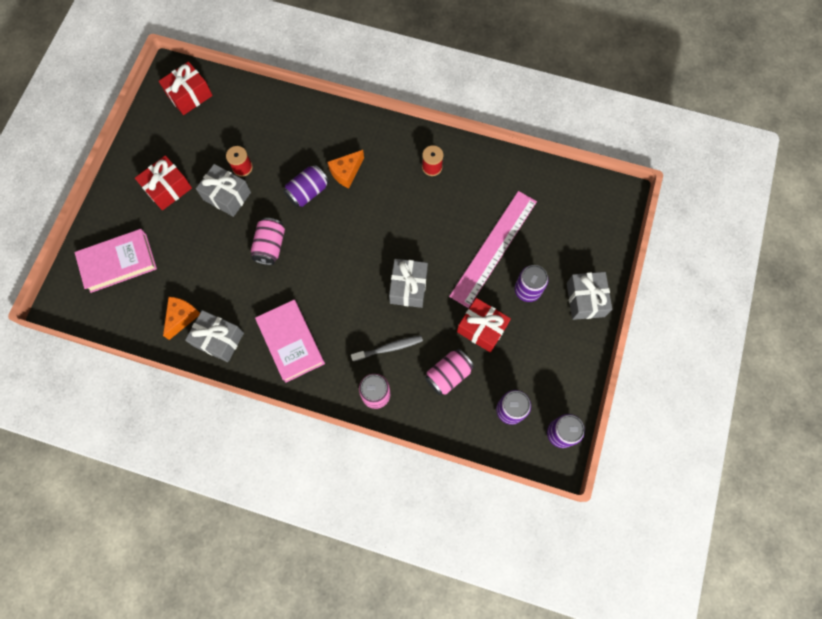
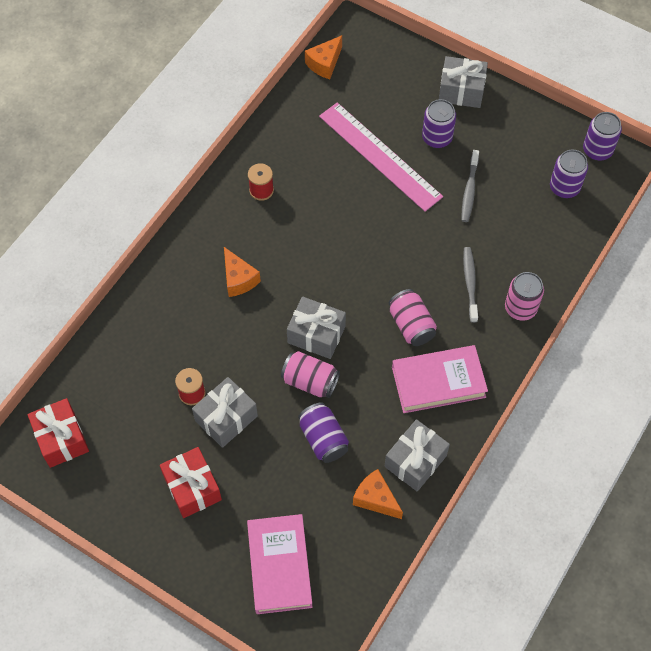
camera: 75 degrees left, 10 degrees down
(307, 192) = (251, 326): purple can -> purple can (323, 439)
(408, 287) = (403, 248): grey gift -> grey gift (316, 334)
(448, 375) = (513, 234): pink can -> pink can (411, 325)
(482, 328) = (469, 190): red gift -> grey toothbrush
(574, 182) = (324, 63): none -> orange cheese

